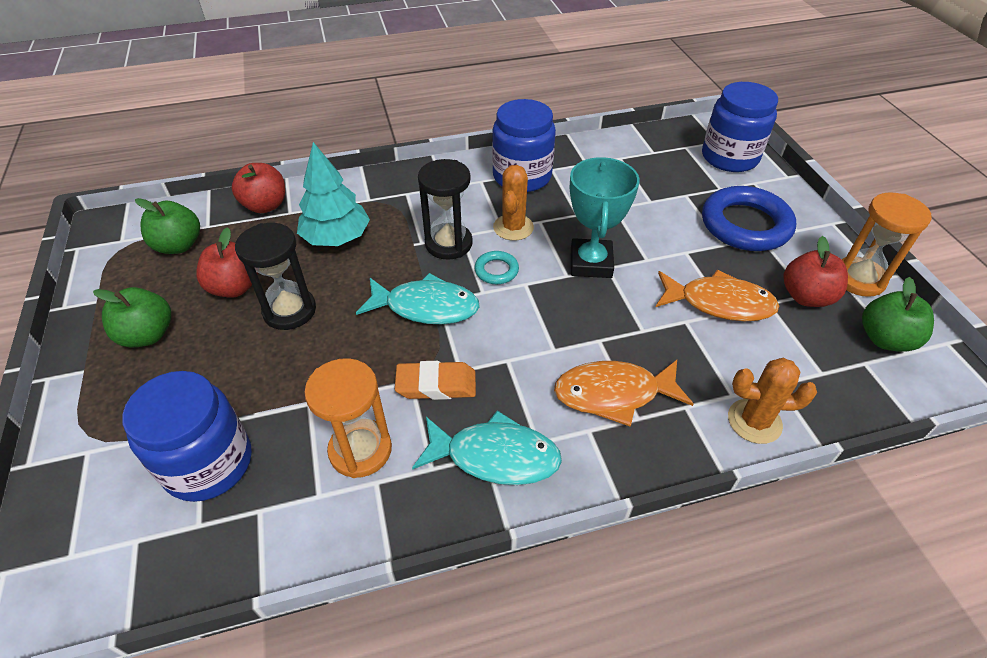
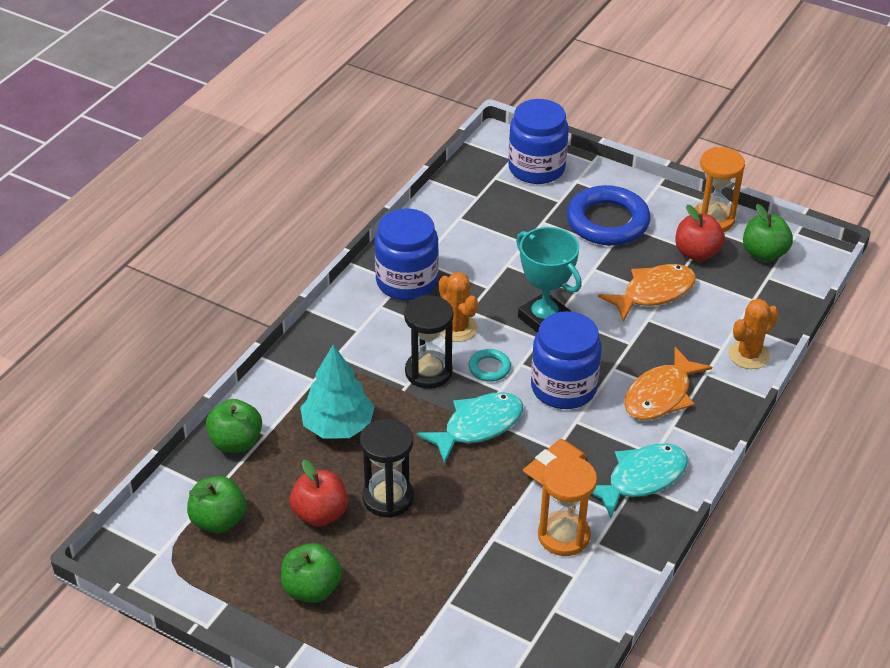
camera: 45 degrees left, 5 degrees down
(208, 463) = (486, 614): blue jar -> blue jar (563, 387)
(265, 205) = (236, 442): red apple -> green apple

